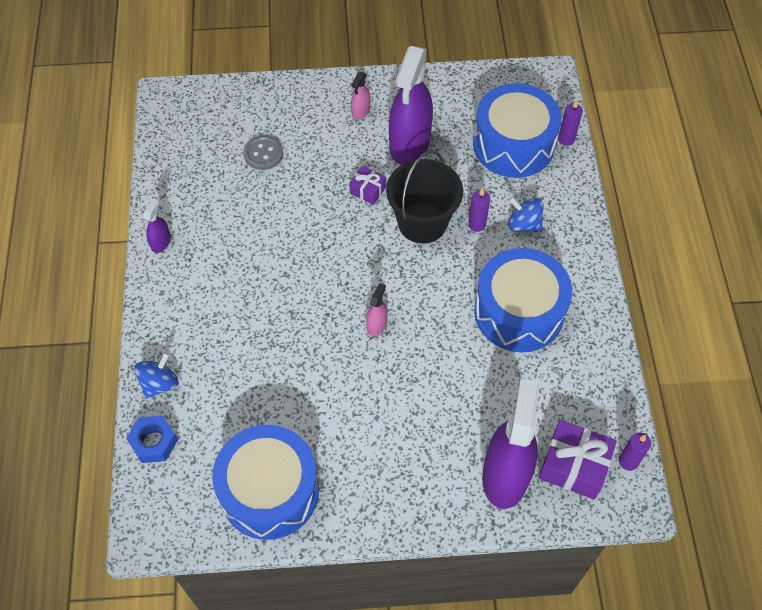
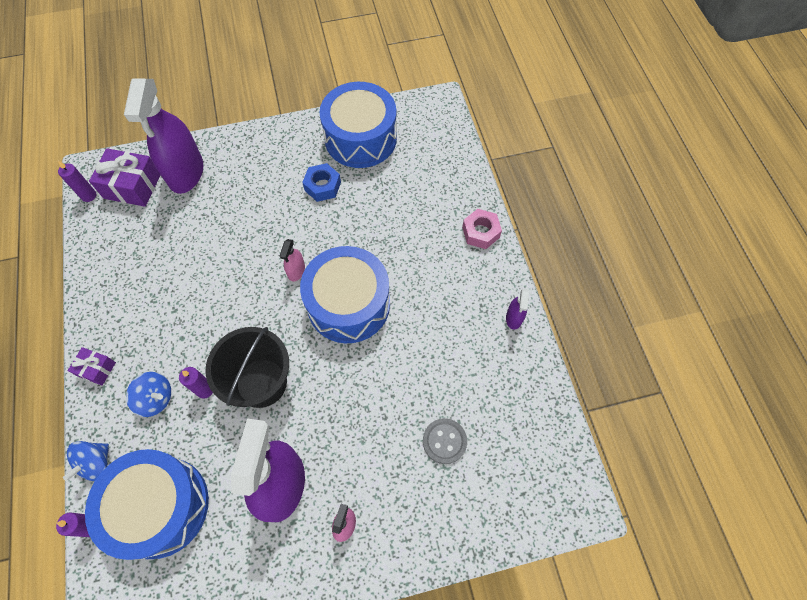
camera: 170 degrees right, 5 degrees up
(154, 442) = (455, 156): blue nut -> blue nut (322, 186)
(159, 383) = (466, 196): blue spinning top -> blue spinning top (96, 463)
(160, 336) = (480, 232): none -> pink nut
(368, 190) = (322, 412): purple gift -> purple gift (96, 369)
(519, 312) = (167, 303): blue drum -> blue drum (348, 304)

